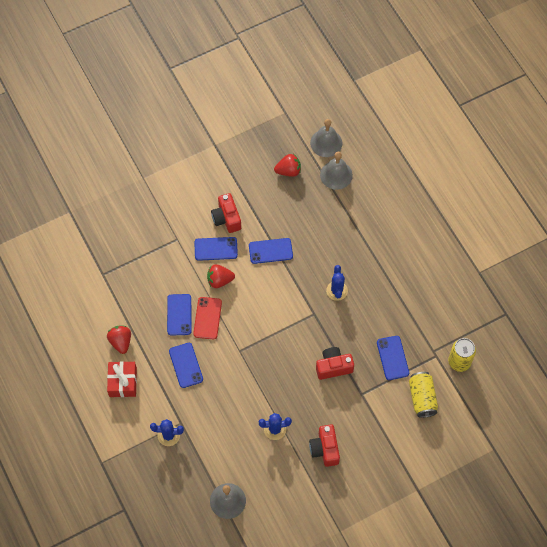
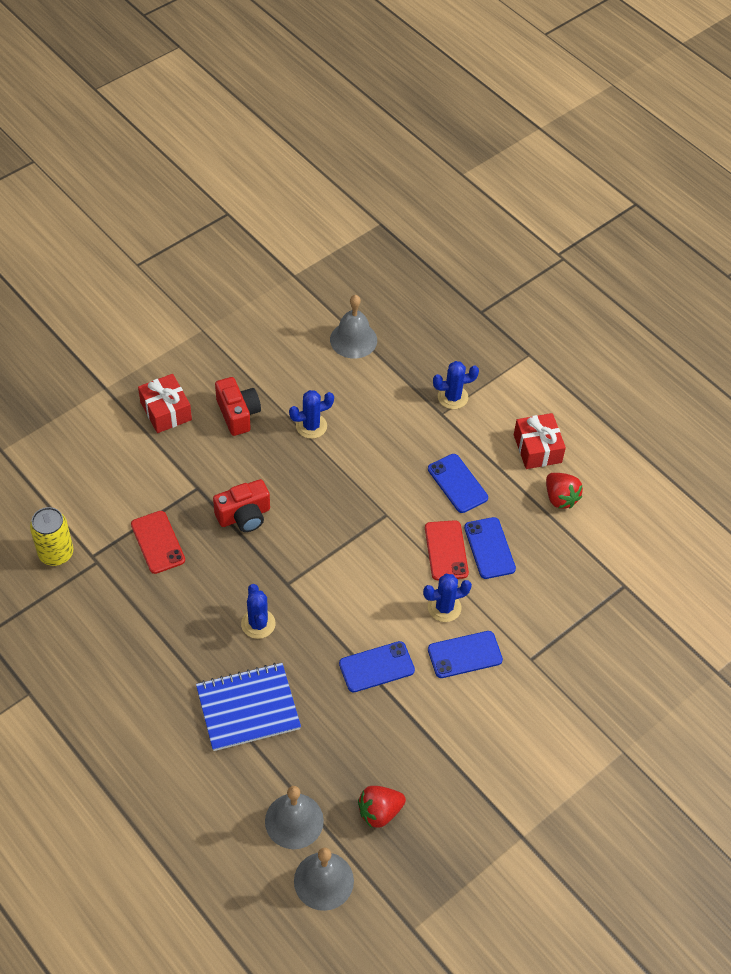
camera: 165 degrees right, 10 degrees down
(219, 280) = (444, 607): red strawberry -> blue cactus
(226, 218) = (462, 707): red camera -> none
(351, 240) = (248, 708): none -> blue notebook
(376, 461) = (166, 411): none -> red gift
(392, 358) = (158, 542): blue phone -> red phone
(422, 398) = (108, 496): yellow can -> none

